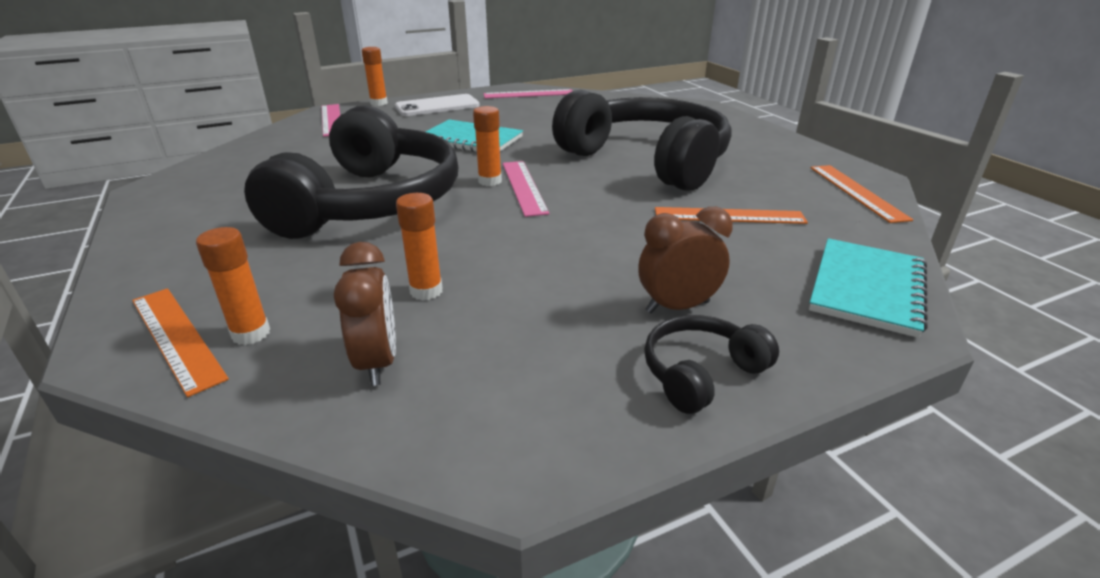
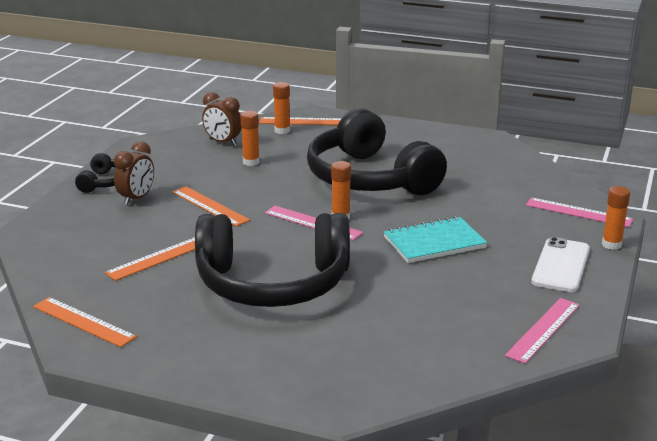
camera: 135 degrees right, 5 degrees down
(593, 249) = (209, 206): none -> orange ruler
(866, 288) = (50, 243): turquoise notebook -> none

